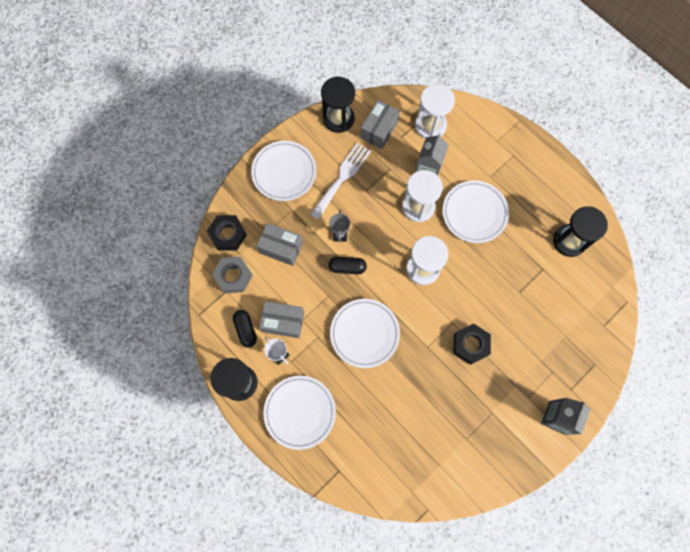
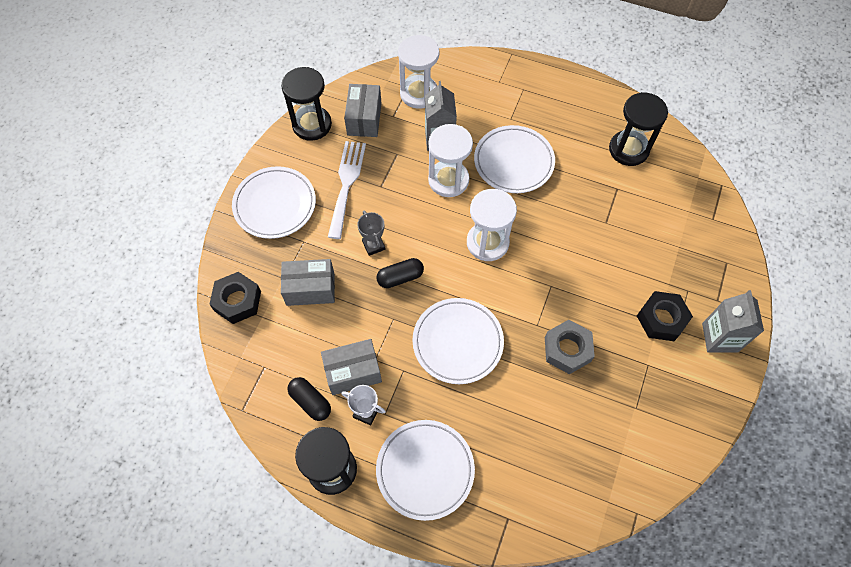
camera: 25 degrees left, 10 degrees down
(233, 276) = (266, 346): grey nut -> grey nut (567, 349)
(470, 345) = (584, 301): black nut -> black nut (661, 319)

